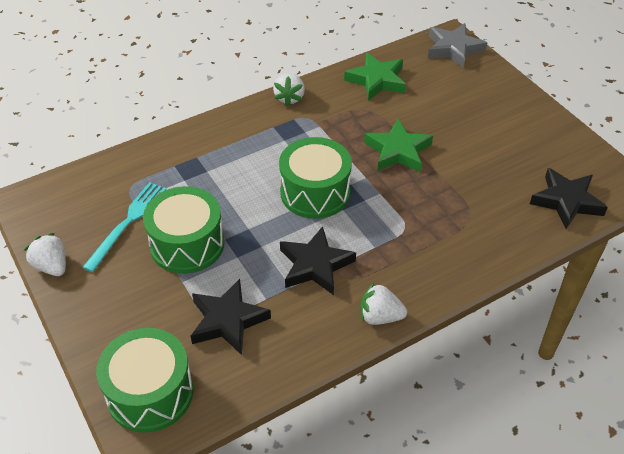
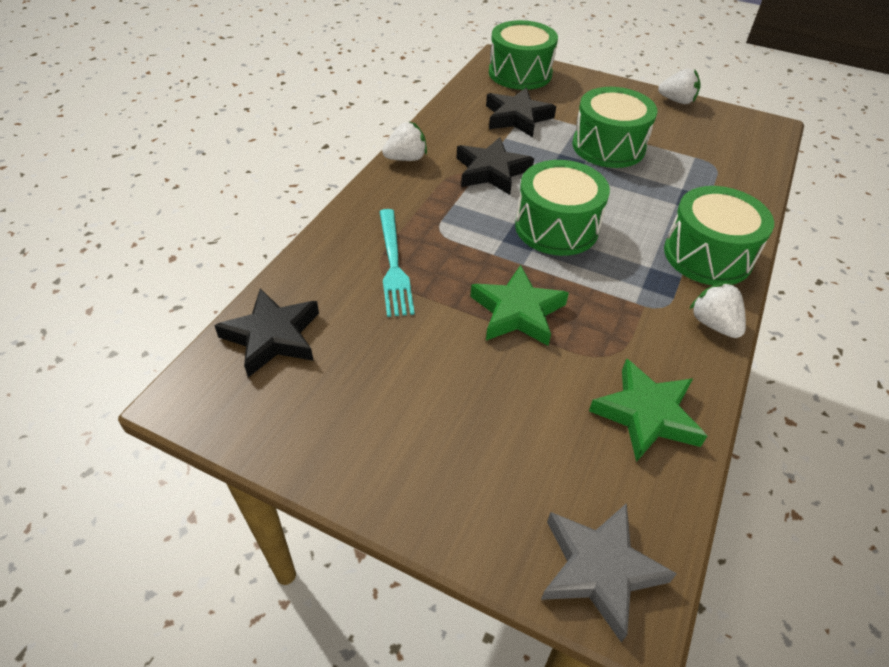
camera: 145 degrees right, 0 degrees up
(128, 223) = (672, 142): turquoise fork -> turquoise fork (393, 265)
(238, 131) = (707, 255): none -> green drum

